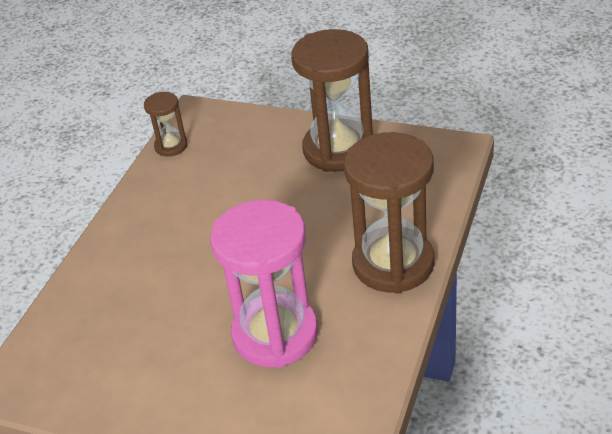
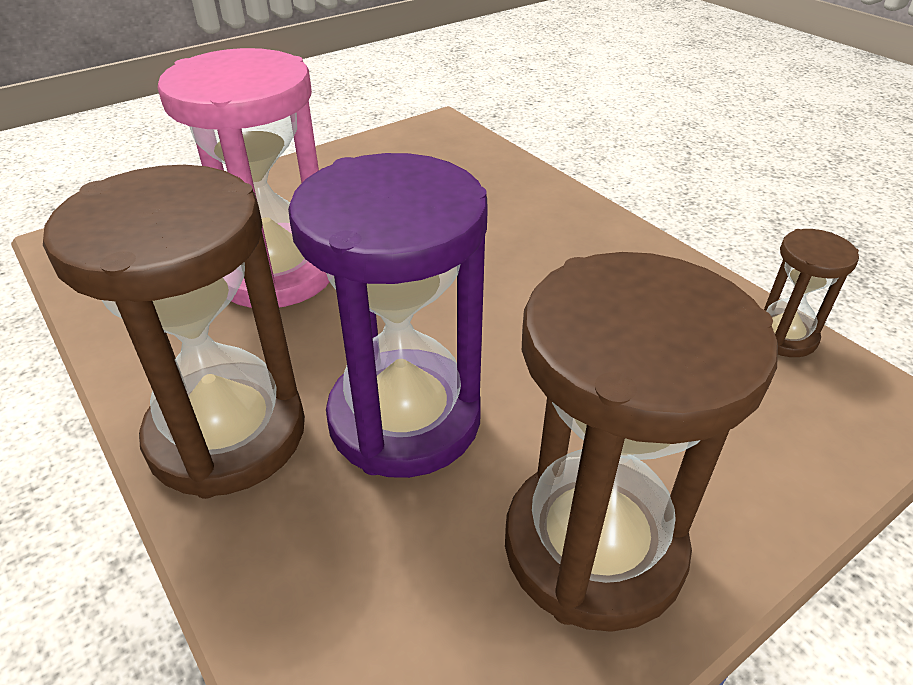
camera: 120 degrees right, 0 degrees up
(329, 220) = (404, 418): none -> purple hourglass

